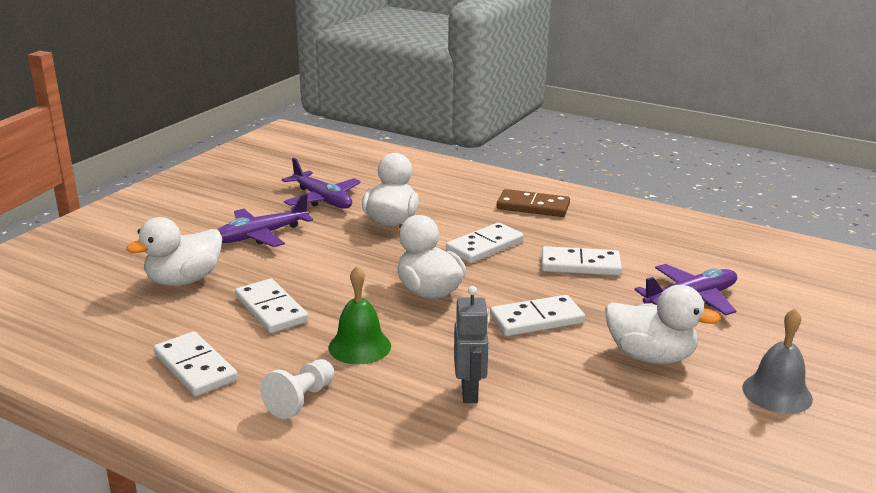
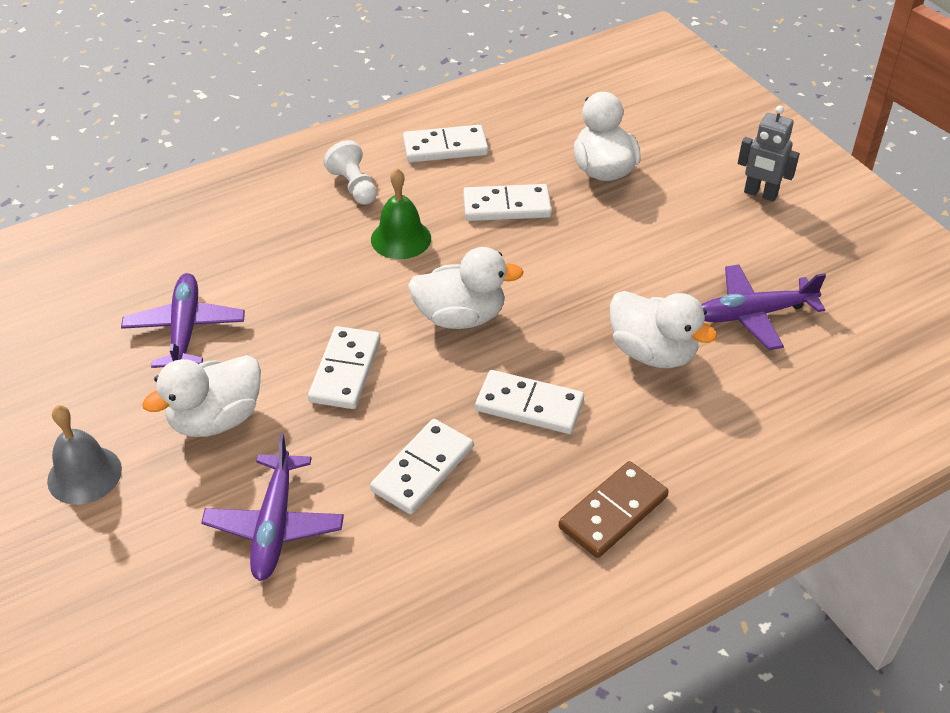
camera: 120 degrees right, 20 degrees up
(261, 235) = (675, 239): purple plane -> purple plane (185, 330)
(470, 392) = (279, 276): grey robot -> grey robot (760, 194)
(484, 246) = (529, 405): white domino -> white domino turned 60 degrees counterclockwise

